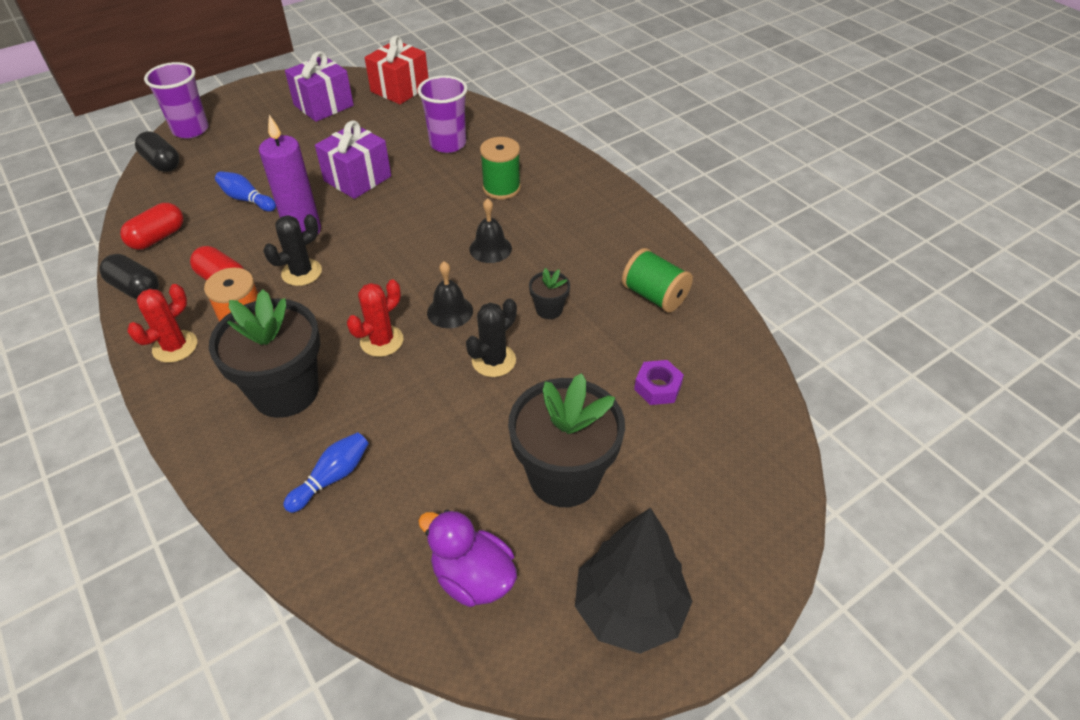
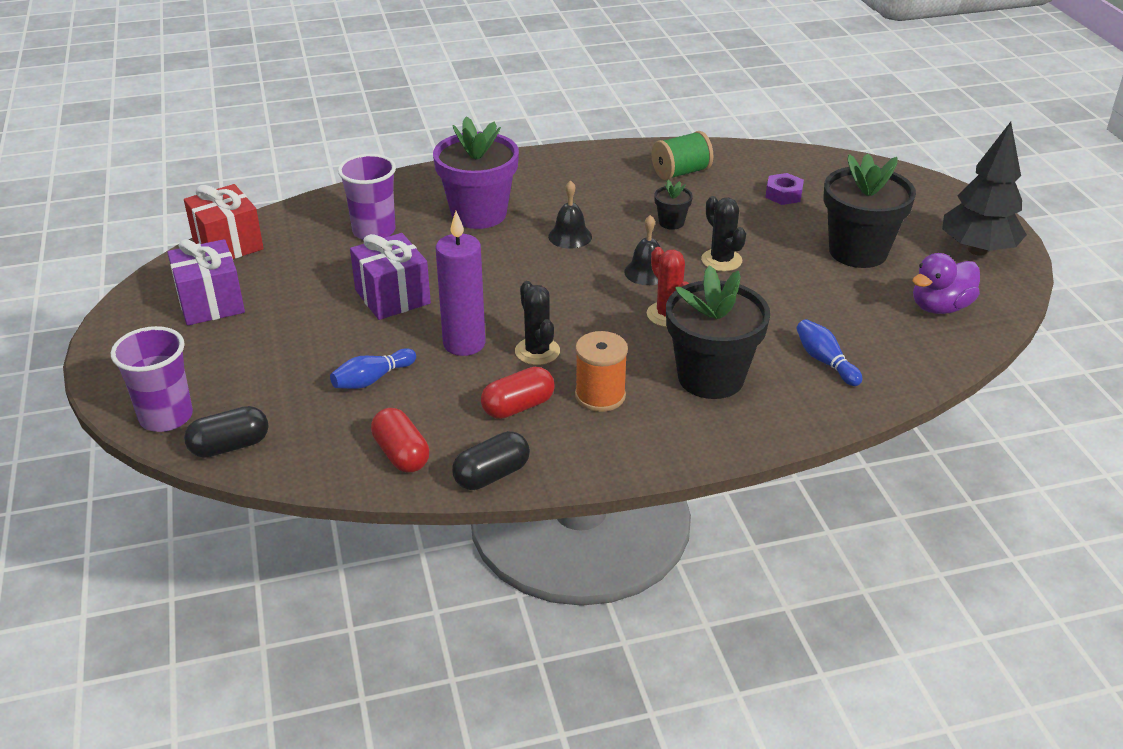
camera: 70 degrees left, 10 degrees down
(175, 346) = (611, 447): red cactus -> none
(501, 188) = (479, 214): green spool -> purple flower pot

